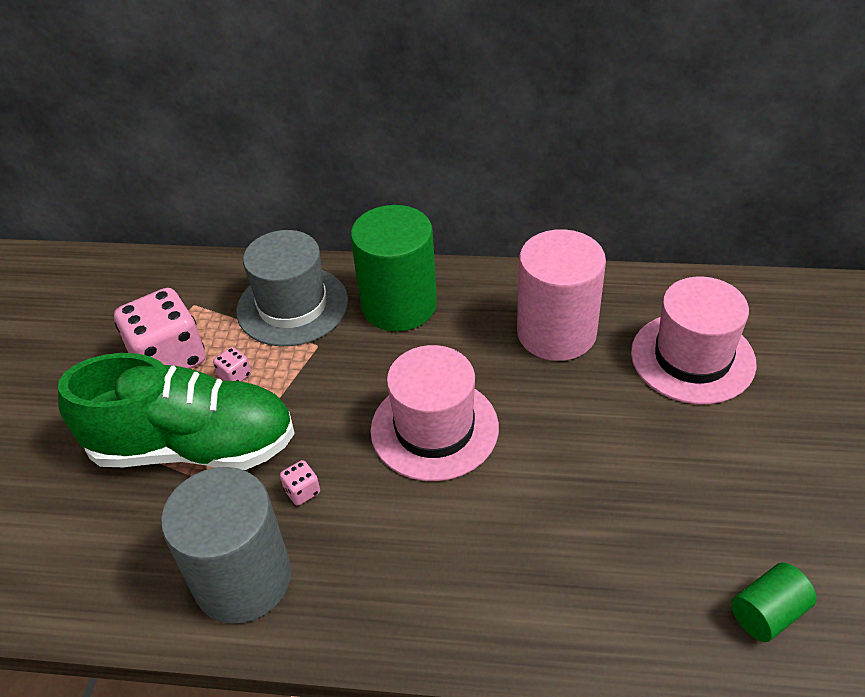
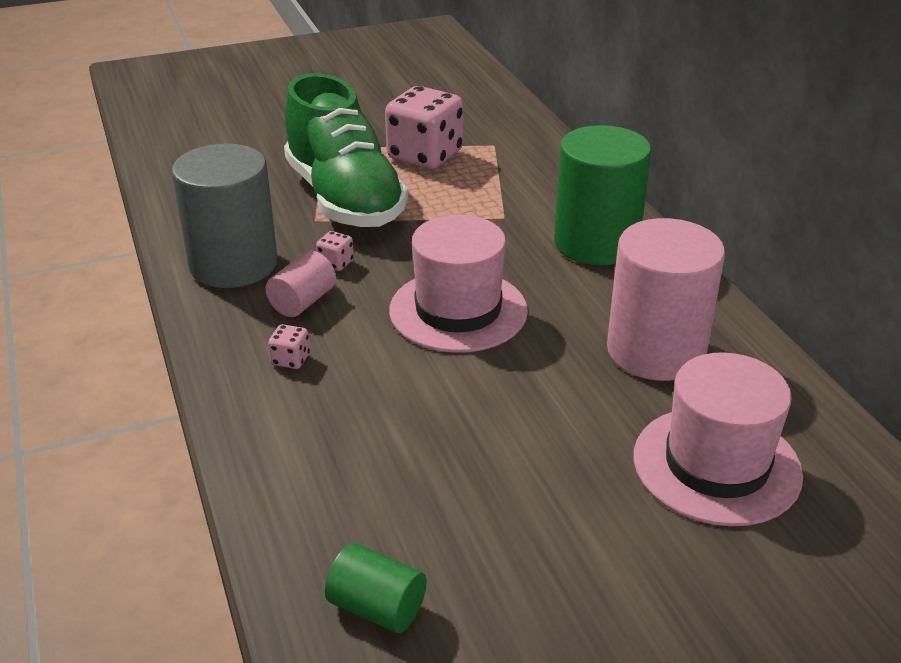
camera: 60 degrees right, 10 degrees down
(235, 376) = (433, 190): pink dice -> pink dice (290, 360)
(292, 306) = (538, 189): grey hat -> none
(348, 538) = (303, 302): none -> pink cylinder

